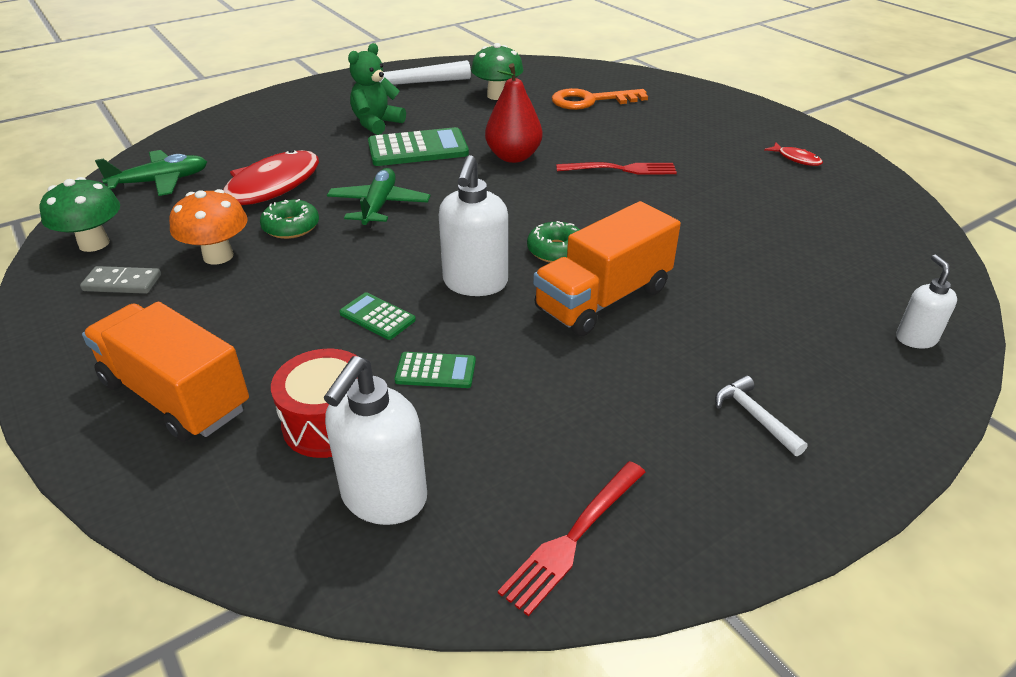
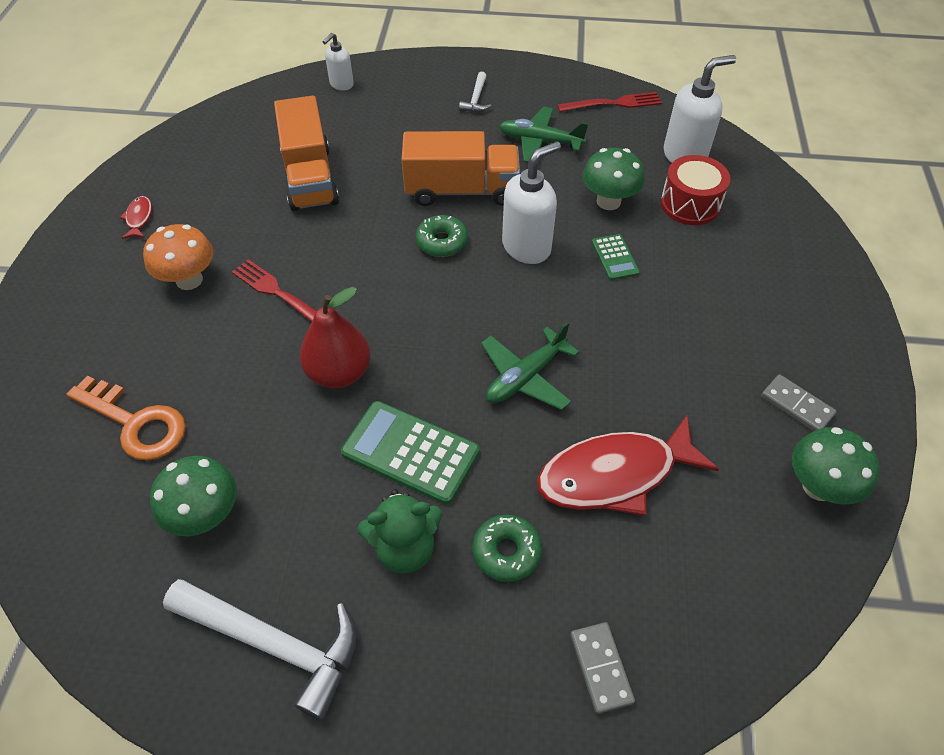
camera: 140 degrees left, 15 degrees up
(161, 181) = (725, 576): green plane -> green plane (540, 142)
(176, 396) = (775, 268): orange truck -> orange truck (310, 178)
(218, 256) = (703, 393): orange mushroom -> orange mushroom (189, 280)
(226, 132) = (601, 668): none -> grey domino
(291, 227) = (621, 395): green donut -> green donut (506, 552)
(435, 371) = (608, 201): green calculator -> green mushroom

